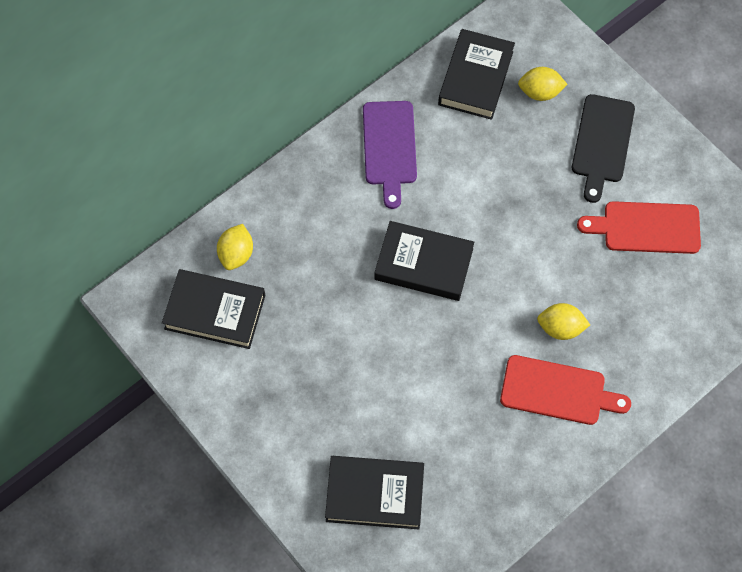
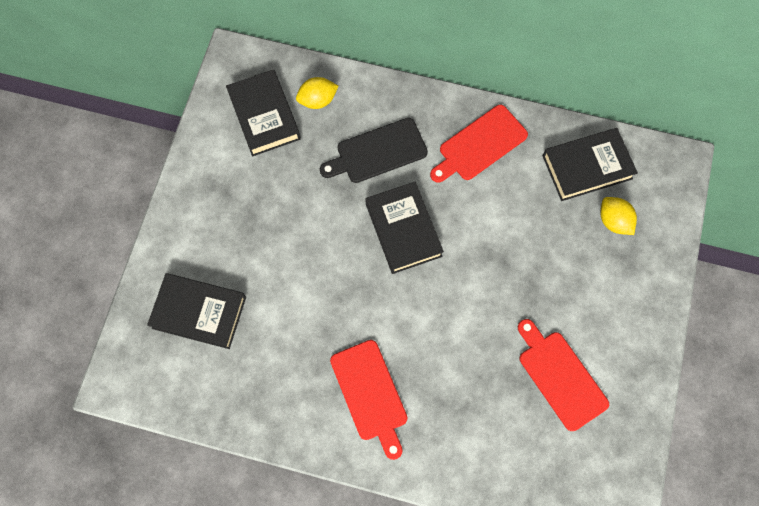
camera: 55 degrees right, 5 degrees up
(375, 494) = (199, 313): black book -> black book turned 45 degrees counterclockwise
(389, 147) = (480, 145): purple cutting board -> red cutting board
(560, 328) = (424, 363): yellow lemon -> none
(602, 143) = (607, 295): black cutting board -> black cutting board (377, 152)

